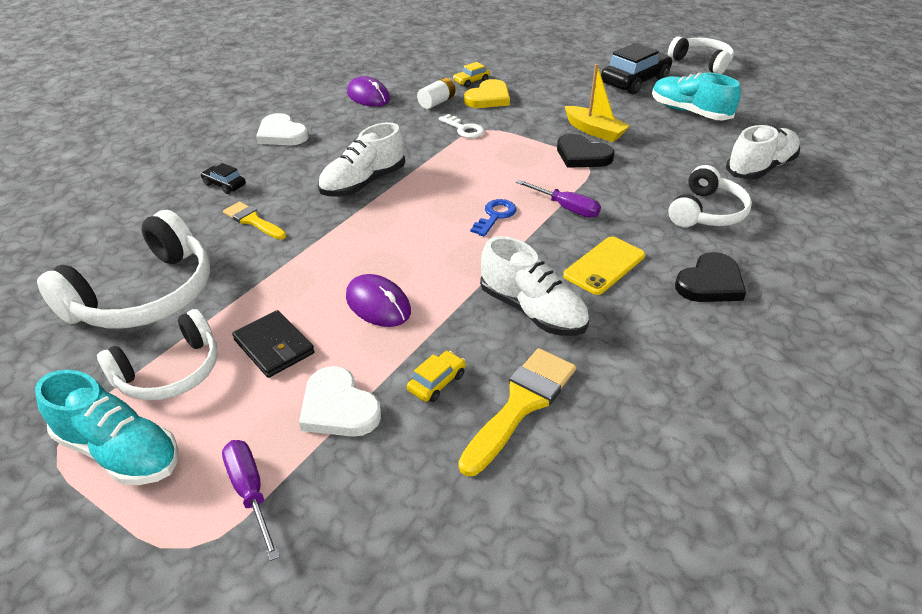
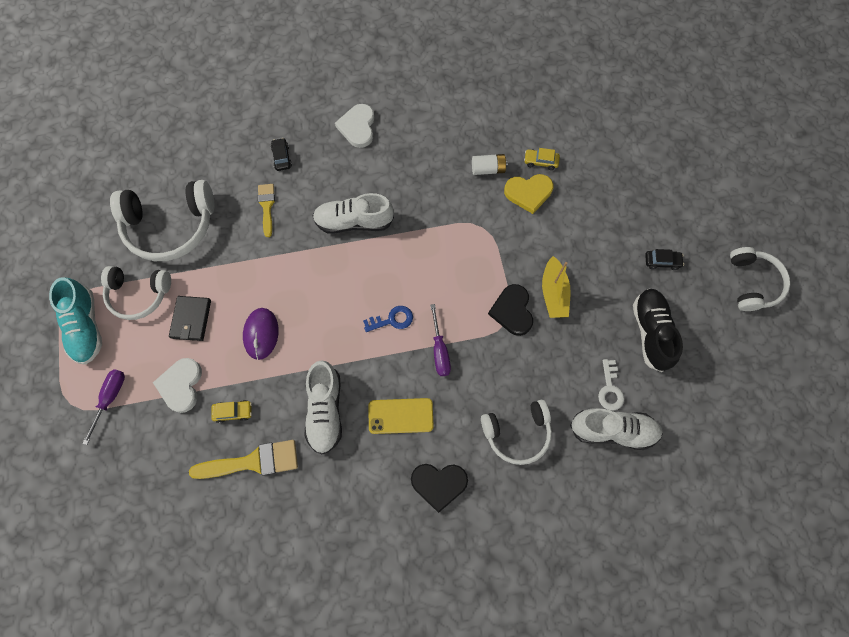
camera: 45 degrees right, 30 degrees up
(368, 96) = (452, 124): purple mouse -> none
(464, 129) = (471, 216): white key -> white key (610, 389)
(635, 81) = (662, 261): black car -> black car, size x0.47
(689, 112) = (650, 332): turquoise shoe -> black shoe

